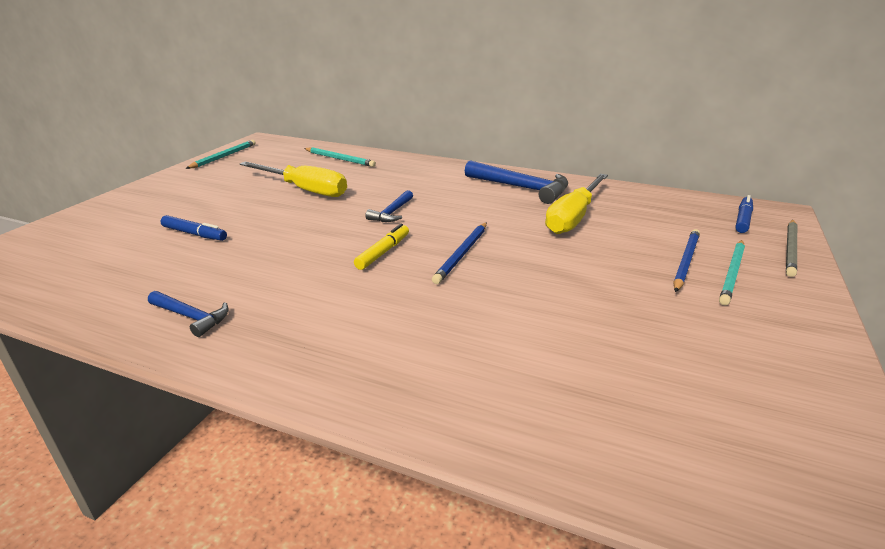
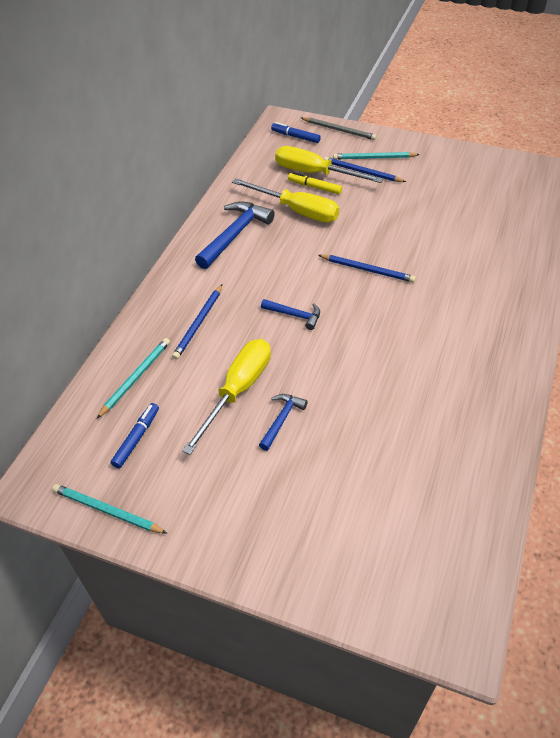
camera: 90 degrees left, 20 degrees up
(191, 317) = (486, 404): blue hammer -> blue hammer (281, 420)
(195, 234) = (354, 453): blue marker -> blue marker (136, 438)
(383, 252) = (371, 313): yellow marker -> yellow marker (314, 187)
(393, 176) = (199, 323): none -> blue pencil
(661, 229) = (314, 173): none -> yellow screwdriver
(732, 273) = (374, 158): turquoise pencil -> turquoise pencil turned 150 degrees clockwise

